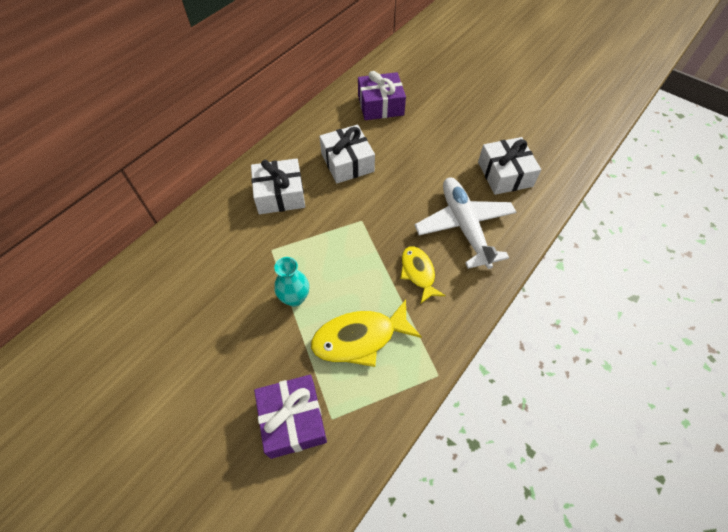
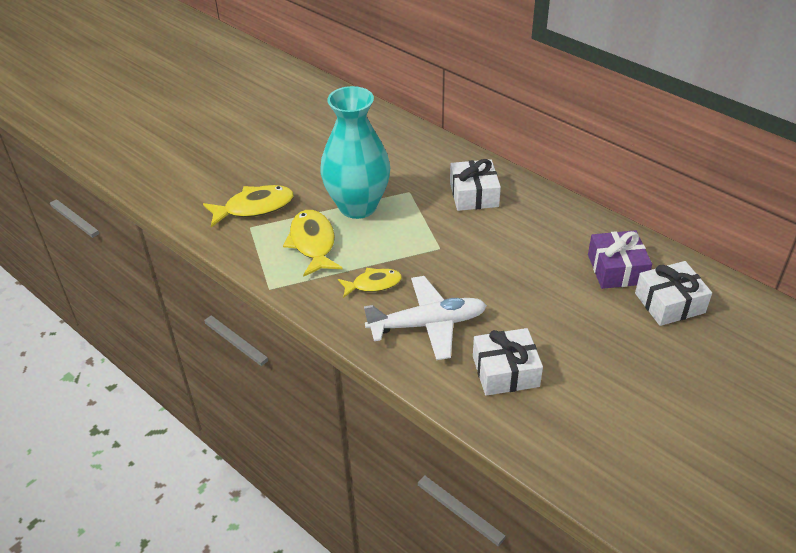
camera: 95 degrees right, 15 degrees down
(293, 420) = (254, 207): purple gift -> yellow fish
(295, 298) = (357, 206): turquoise vase -> turquoise vase, size x2.32
(347, 162) = (519, 240): white gift -> white gift (669, 303)

